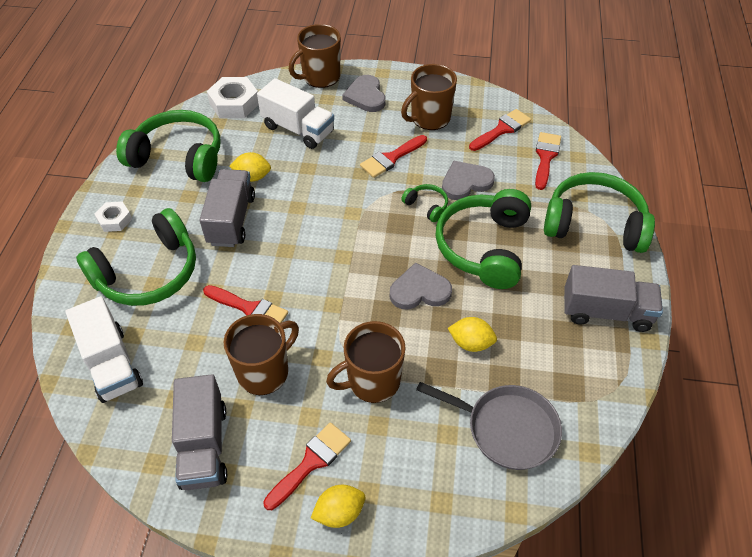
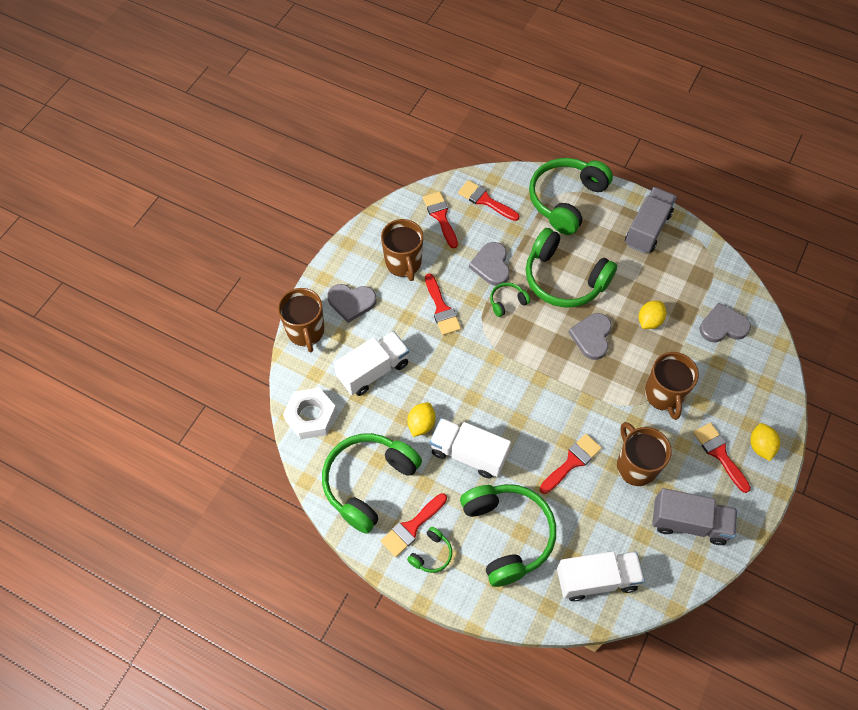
camera: 70 degrees left, 10 degrees up
(114, 220) = (431, 554): white nut -> green headphones
(140, 198) = (412, 527): none -> red brush
(231, 220) = (468, 454): grey truck -> white truck
(506, 429) = (723, 326): grey pan -> grey heart

